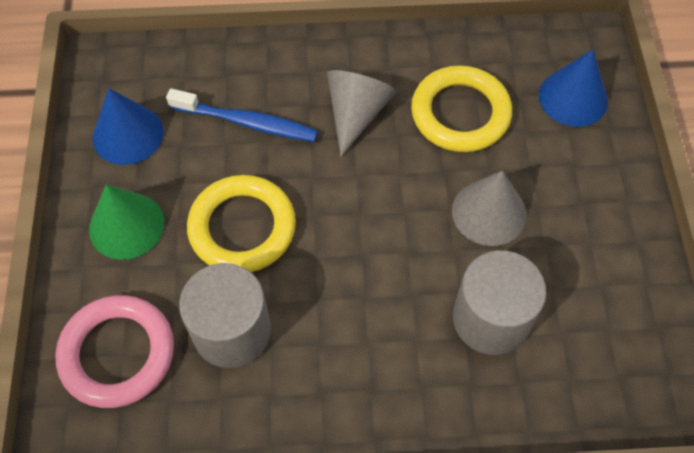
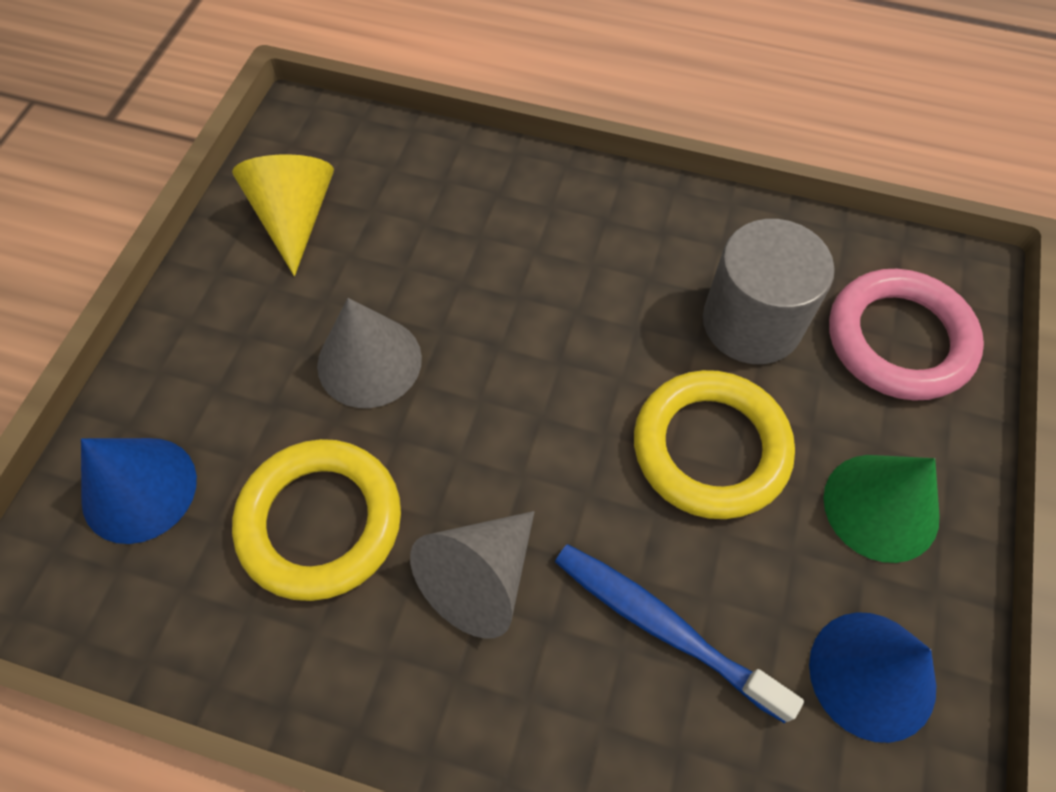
camera: 160 degrees left, 0 degrees up
(491, 318) = (440, 244): grey cylinder -> none
(614, 303) = (294, 218): none -> yellow cone

